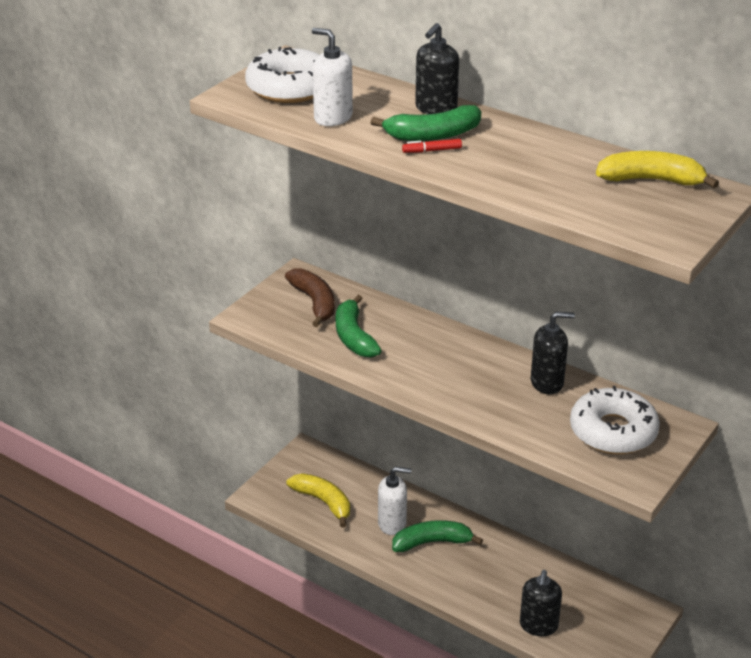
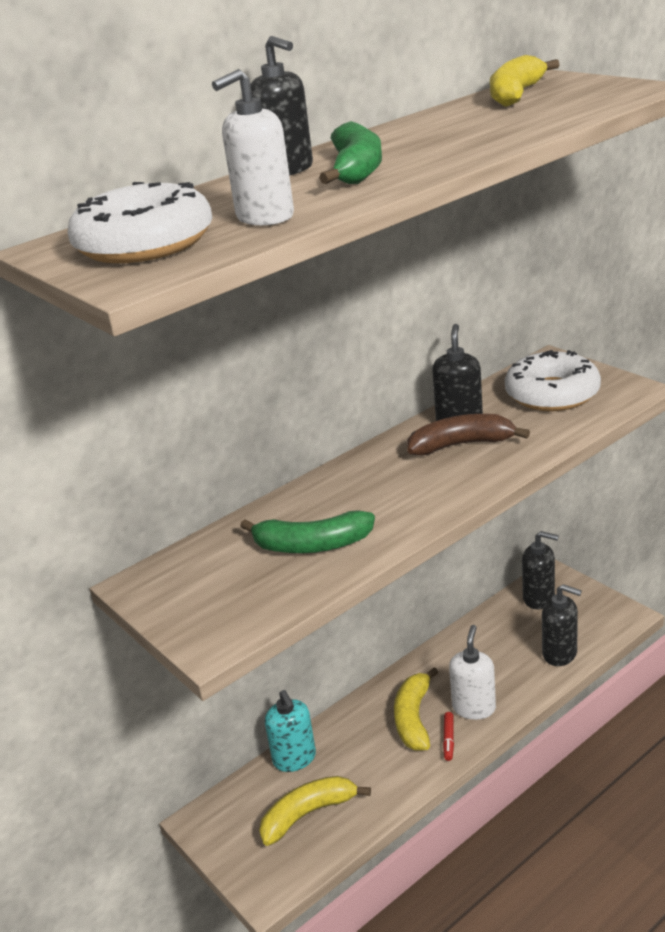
camera: 70 degrees left, 5 degrees down
(314, 302) = (215, 573): brown banana -> brown banana (461, 445)
(372, 484) = (294, 759): none -> turquoise soap dispenser
(392, 523) = (371, 750): white soap dispenser -> white soap dispenser (474, 708)
(432, 151) = (398, 169): red marker -> red marker (448, 739)
(432, 542) = (413, 718): green banana -> yellow banana
(612, 604) = (539, 598): none -> black soap dispenser

